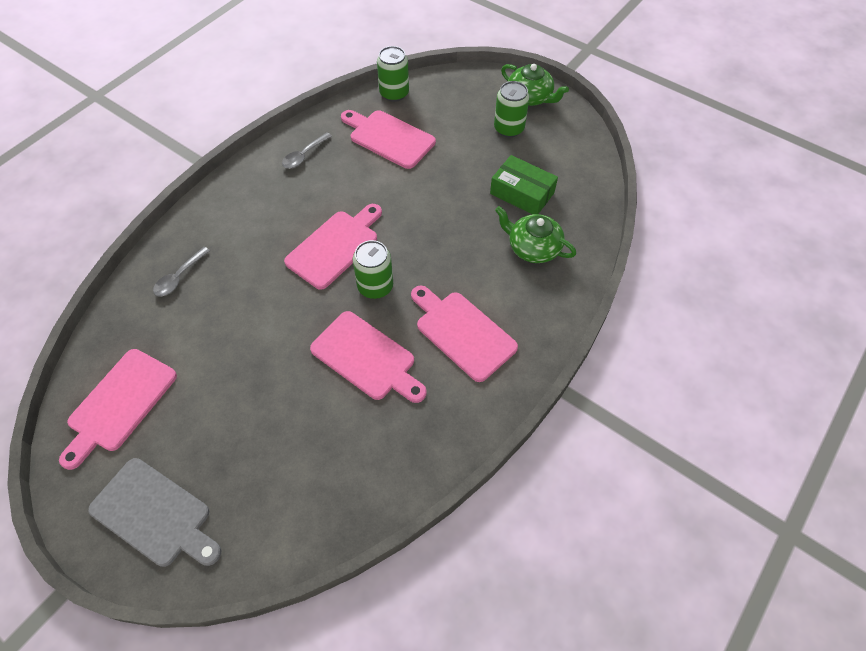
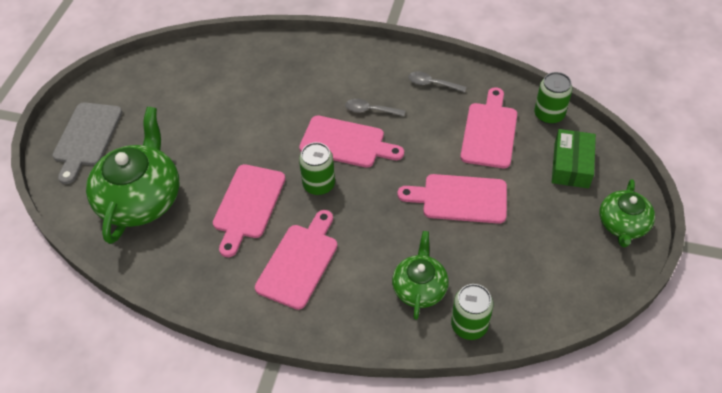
camera: 70 degrees right, 5 degrees down
(119, 403) = (159, 83): pink cutting board -> pink cutting board (459, 198)
(179, 277) = (272, 65): grey spoon -> grey spoon (370, 110)
(296, 468) = (141, 198): none -> green teapot
(509, 128) = (564, 220): green can -> green can (469, 325)
(522, 193) = (483, 258): green box -> green box (571, 165)

